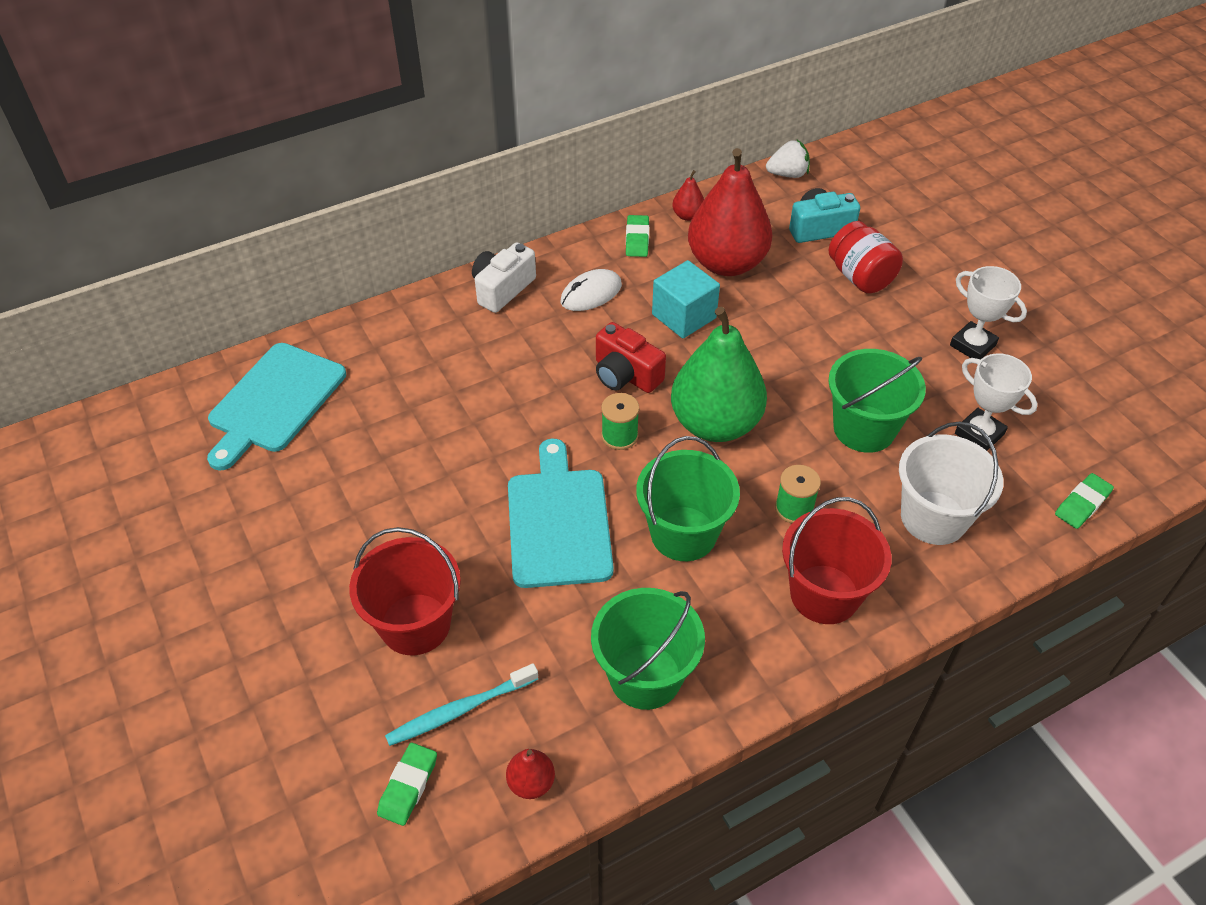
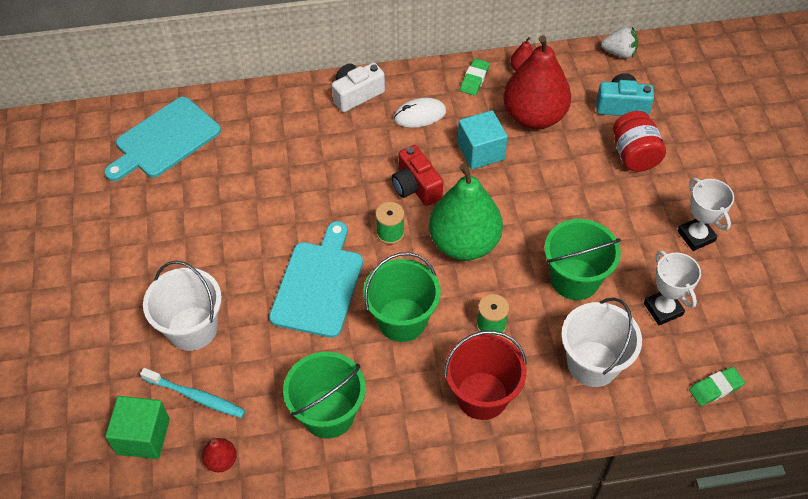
camera: 20 degrees right, 5 degrees up
(408, 786) = (143, 436): green eraser -> green cube
(415, 624) = (192, 328): red bucket -> white bucket
(459, 710) = (196, 397): turquoise toothbrush -> turquoise toothbrush turned 150 degrees counterclockwise

